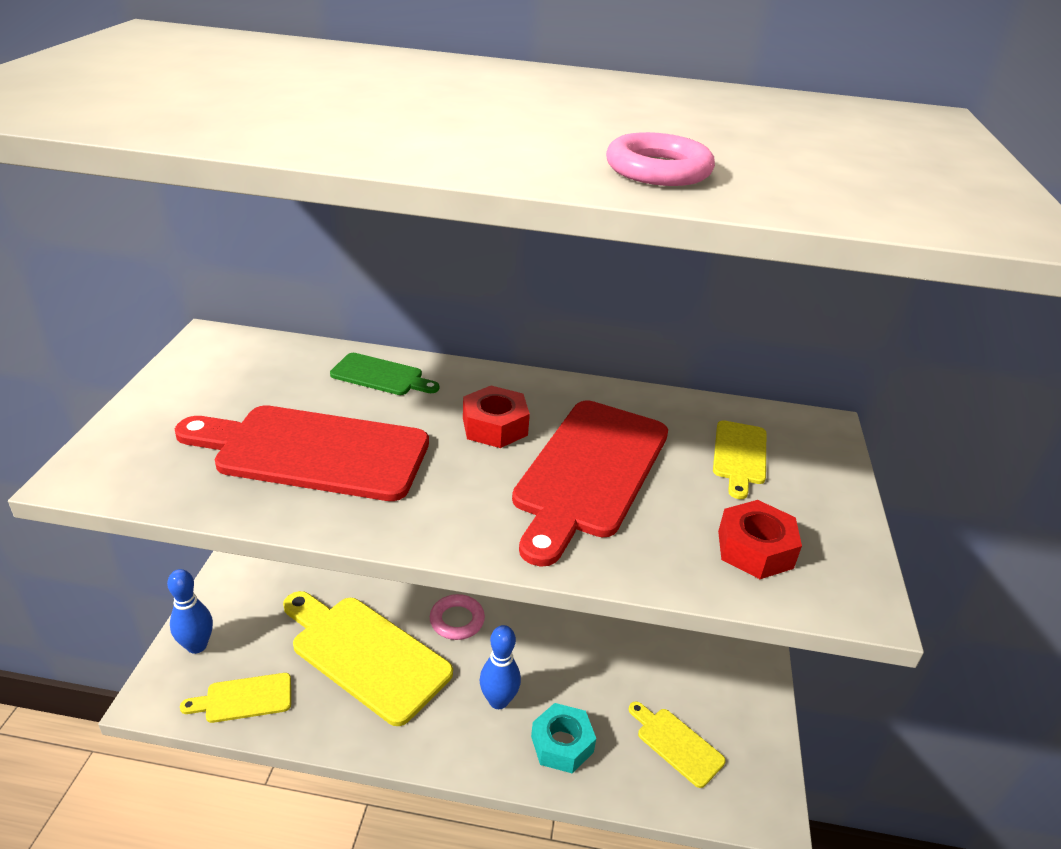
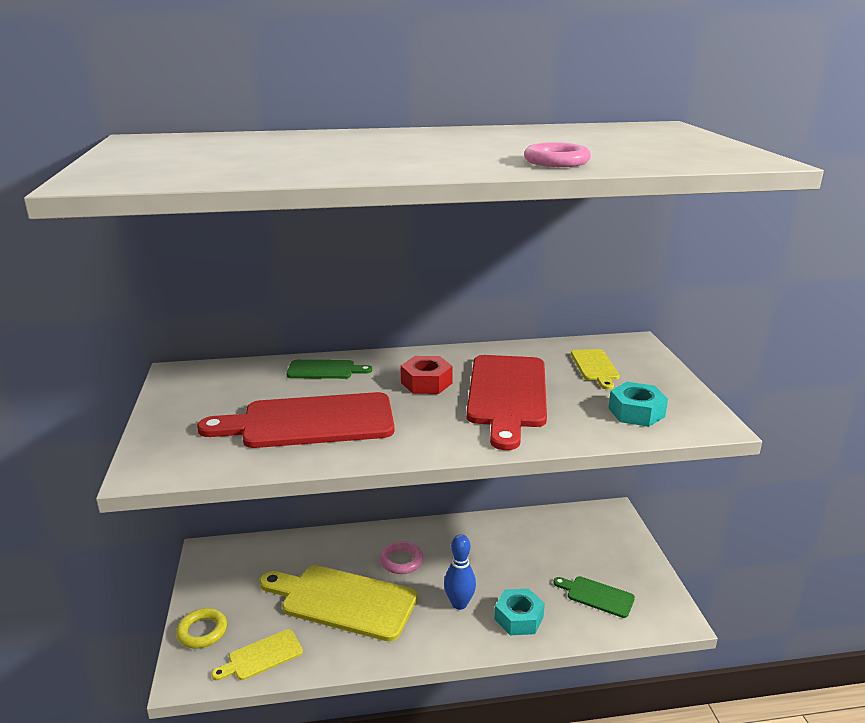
camera: 15 degrees left, 10 degrees down
(197, 646) = (202, 631): blue bowling pin -> yellow ring
(676, 744) = (597, 596): yellow cutting board -> green cutting board
(755, 549) = (636, 412): red nut -> turquoise nut

